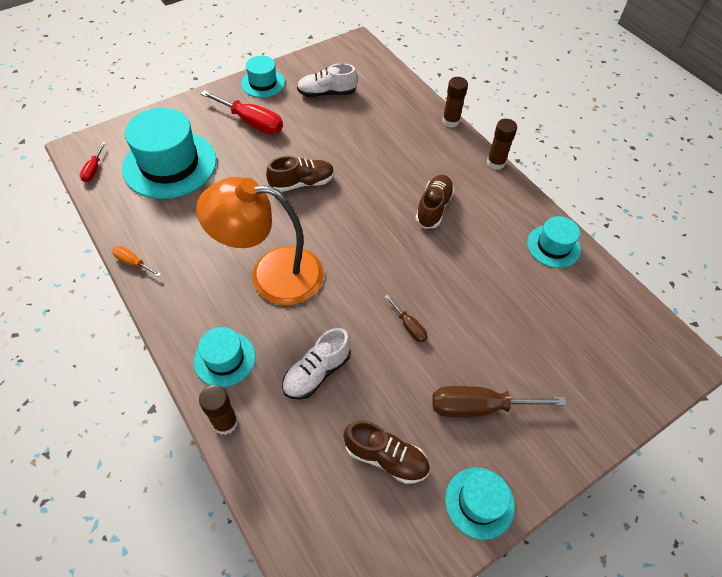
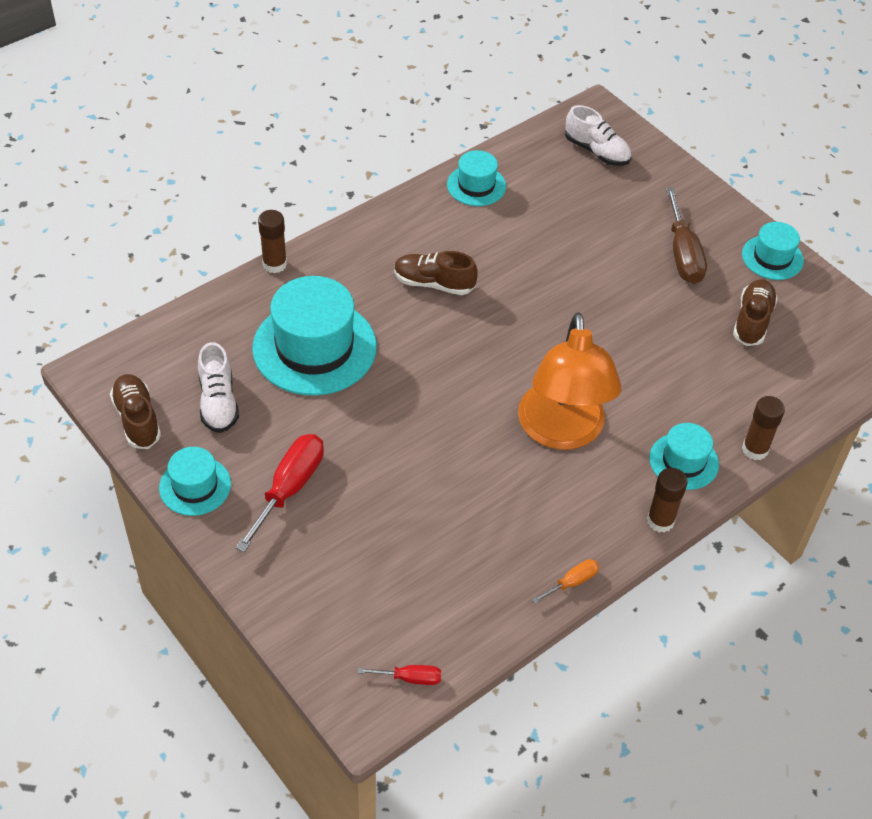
camera: 95 degrees left, 5 degrees down
(133, 263) = (572, 582): orange screwdriver -> orange screwdriver turned 150 degrees counterclockwise
(170, 164) = (388, 578): turquoise hat -> turquoise hat (314, 347)
(302, 183) = (407, 416): brown shoe -> brown shoe (137, 419)
(317, 372) = (679, 378): white shoe -> white shoe (597, 151)
(409, 326) = (605, 305): brown screwdriver -> none
(495, 163) = (351, 224): brown glue stick -> brown glue stick (660, 521)

